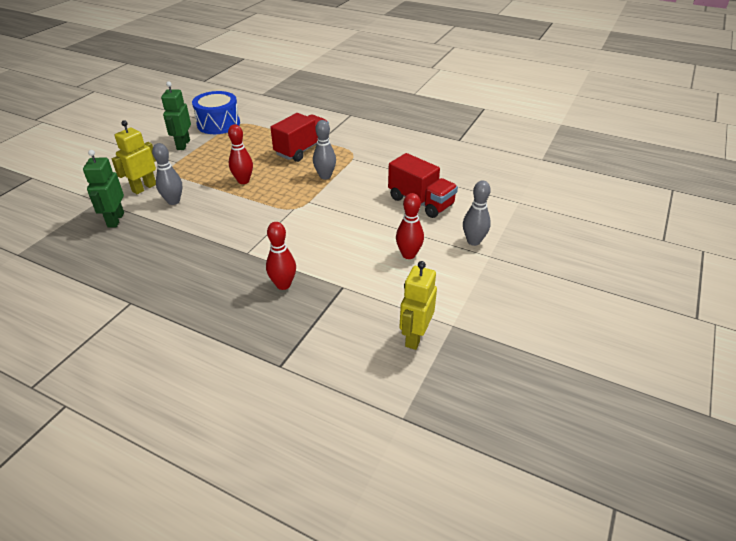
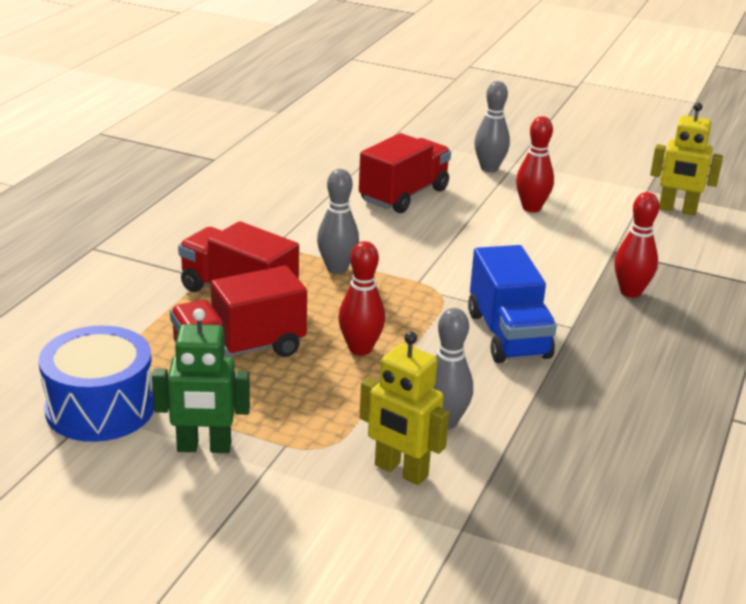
camera: 95 degrees left, 10 degrees down
(115, 220) = (525, 485): green robot -> none
(243, 227) = (508, 335): none -> blue truck
(251, 151) = (239, 351): none -> red truck

